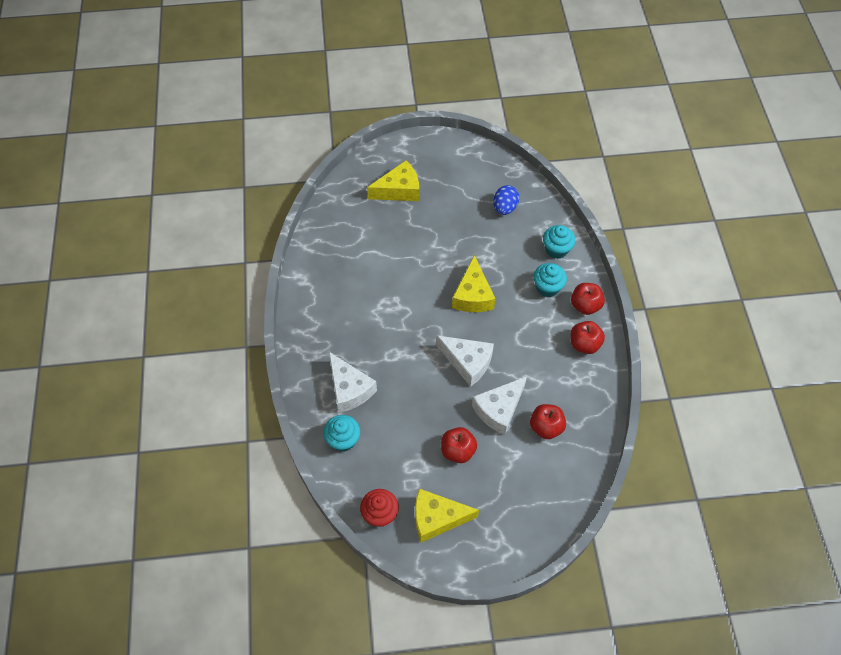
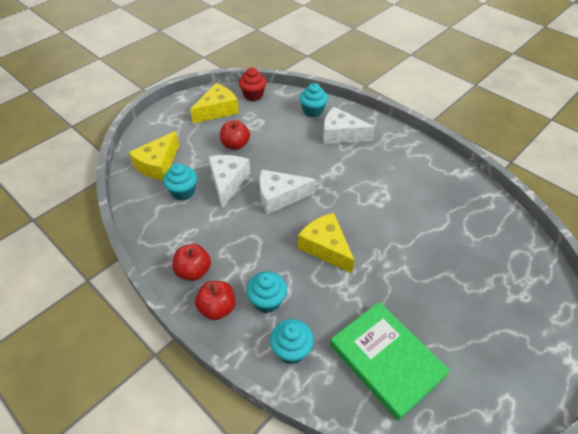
camera: 140 degrees right, 10 degrees down
(399, 190) = (498, 299): yellow cheese -> yellow cheese (158, 164)
(504, 208) = (386, 360): blue egg -> green book
(546, 427) = (183, 192): red apple -> turquoise cupcake

